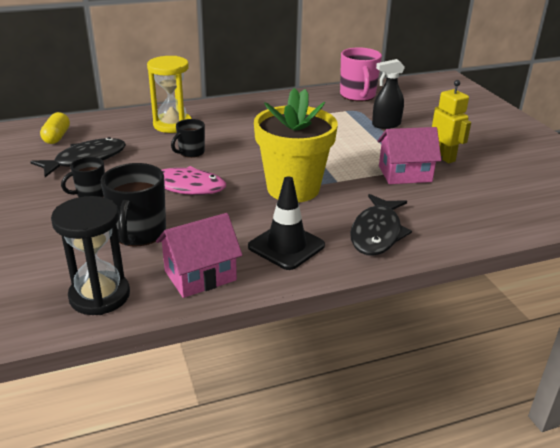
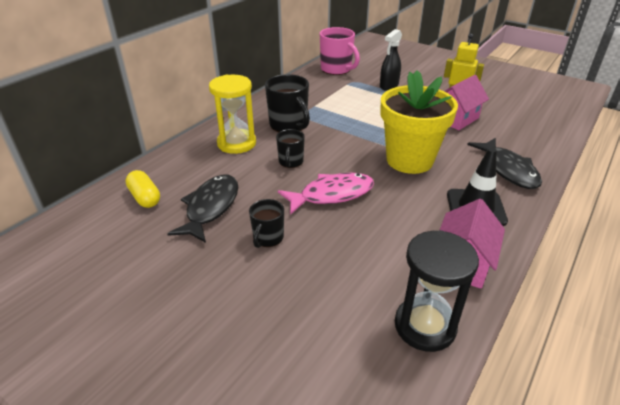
camera: 35 degrees left, 5 degrees up
(138, 233) = (364, 253): black mug -> black mug (289, 125)

